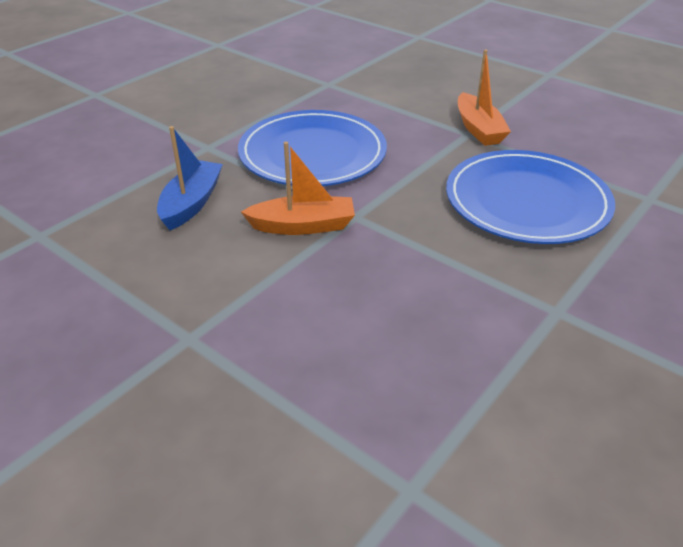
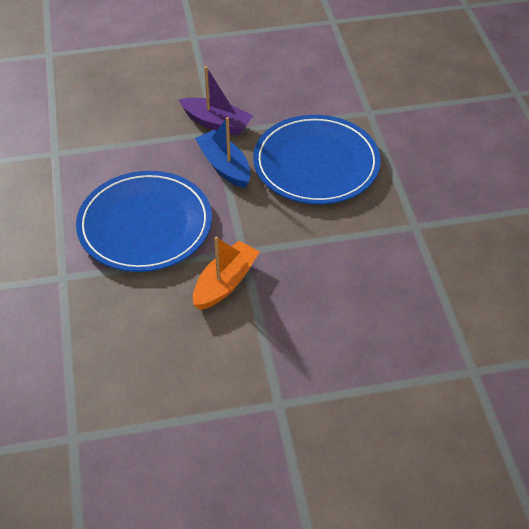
camera: 50 degrees left, 10 degrees up
(191, 203) = (131, 327): blue boat -> blue boat (224, 166)
(478, 129) = (216, 123): orange boat -> purple boat

